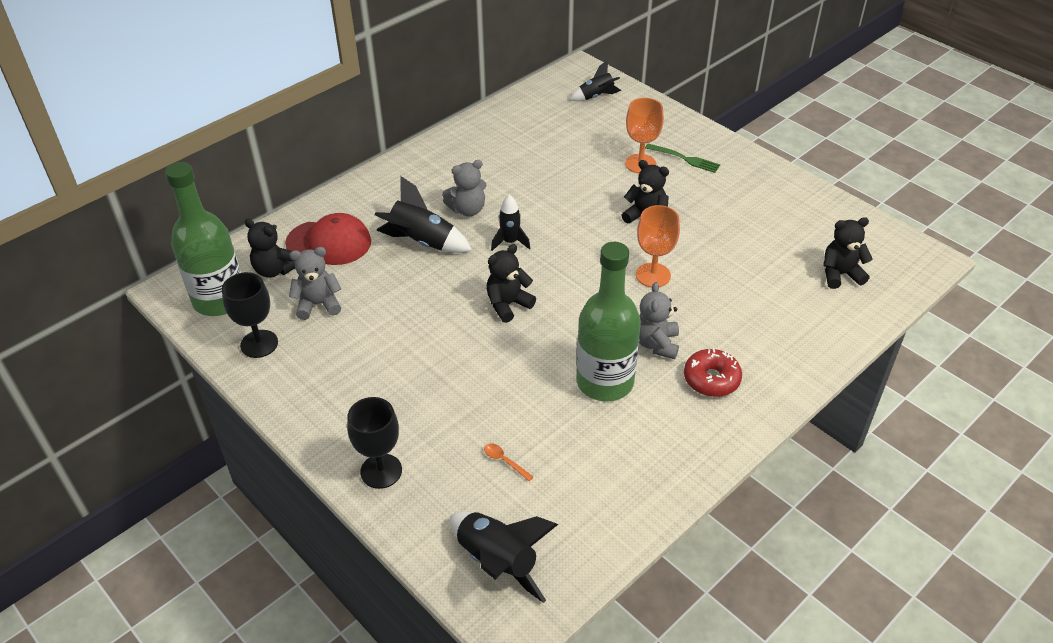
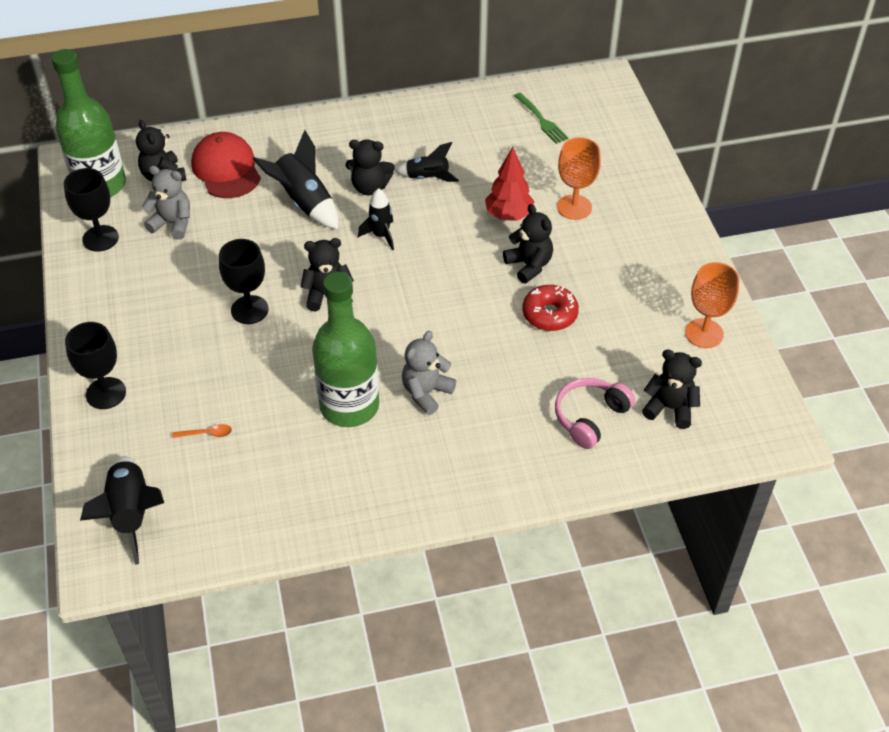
camera: 30 degrees right, 5 degrees up
(329, 242) = (226, 169): red cap -> red cap turned 150 degrees counterclockwise
(451, 344) = (249, 310): none -> black goblet
(467, 210) = (370, 187): grey teddy bear -> black teddy bear
(504, 461) = (206, 434): orange spoon -> orange spoon turned 105 degrees clockwise
(596, 96) = (594, 117): black rocket -> black rocket (427, 178)
(597, 188) = (508, 215): none -> red tree
(653, 275) = (483, 326): orange goblet -> orange goblet (704, 333)
(684, 159) = (624, 220): green fork -> green fork (541, 120)
(711, 379) = (446, 449): red donut -> red donut (549, 314)
(792, 306) = (590, 417): none -> pink headphones

